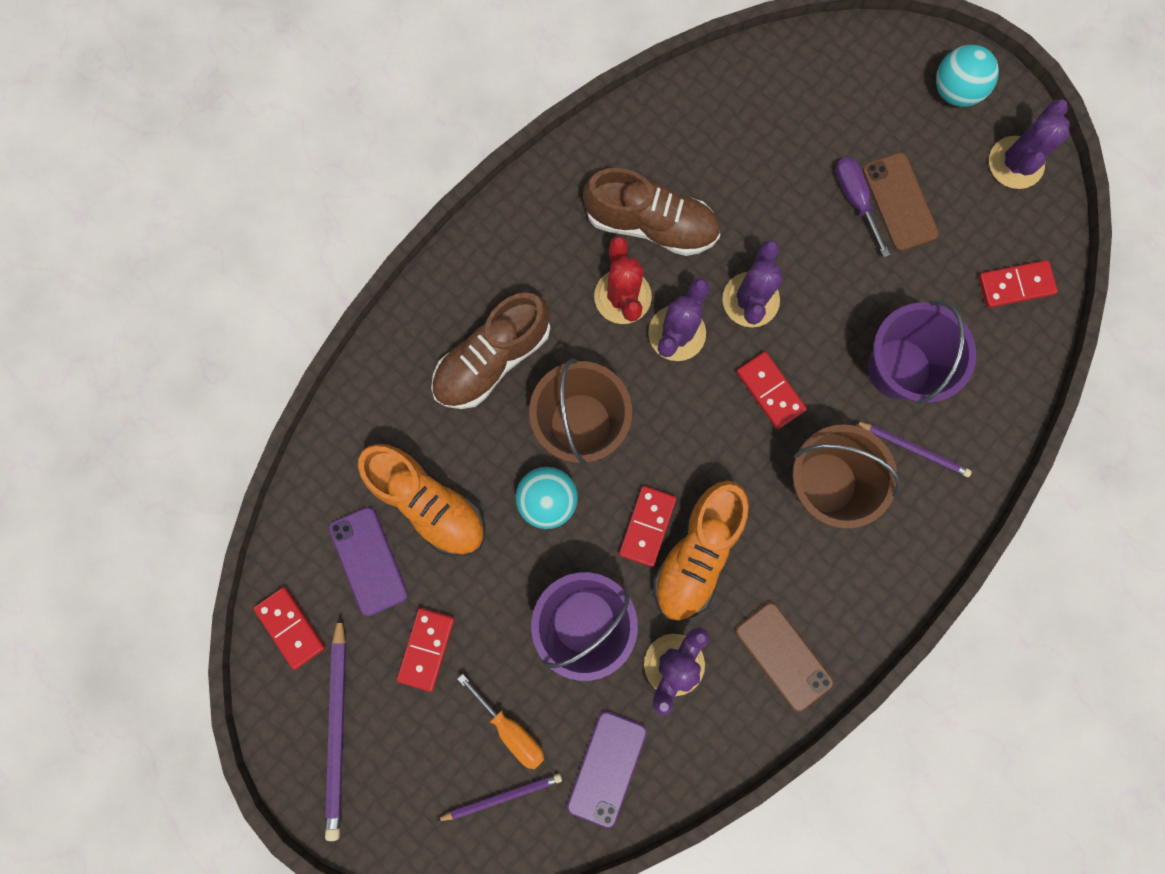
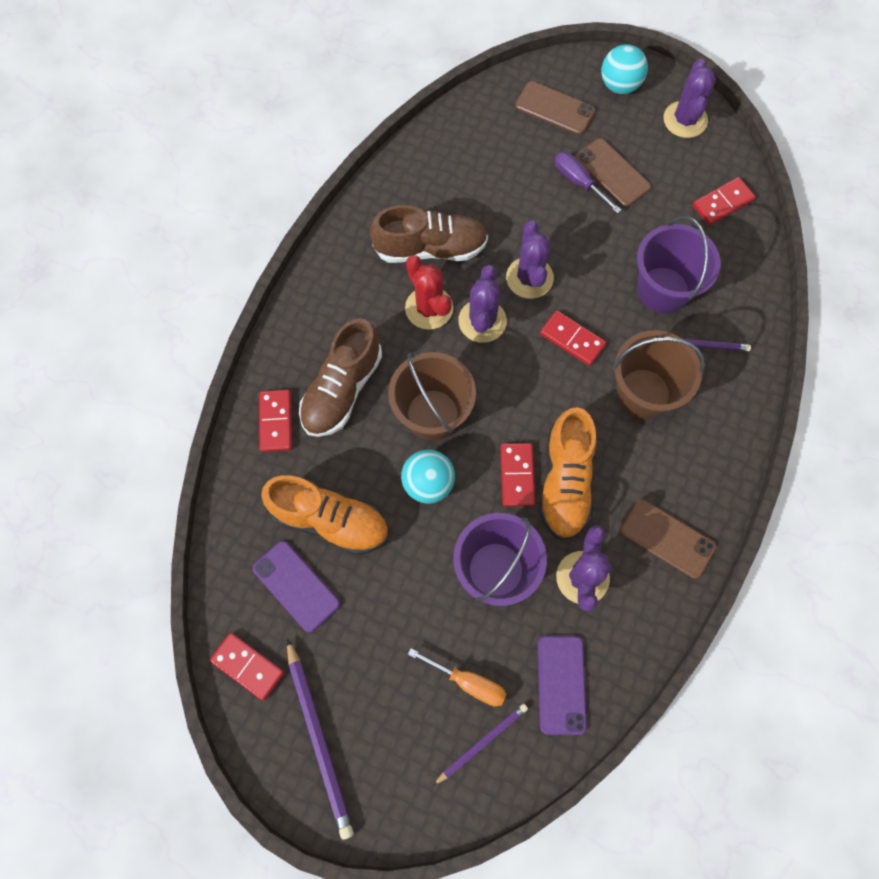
camera: 20 degrees left, 10 degrees down
(426, 648) = (371, 641): red domino -> red domino (276, 421)
(864, 95) = (555, 108): none -> brown phone

